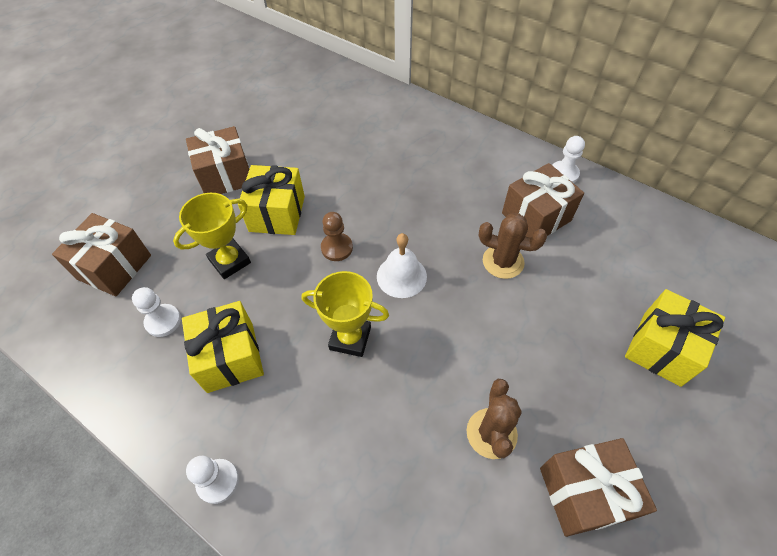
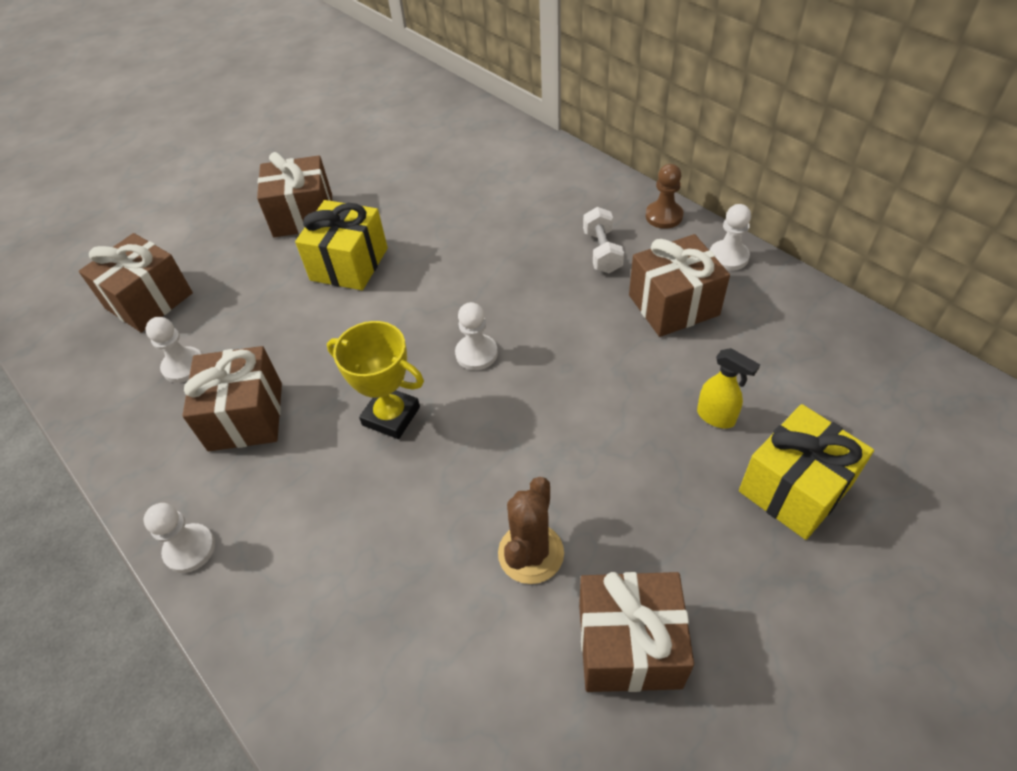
camera: 15 degrees right, 5 degrees down
(230, 261) = (278, 311): yellow trophy -> none
(230, 357) = (245, 416): yellow gift -> brown gift
(337, 248) = (408, 311): brown pawn -> brown pawn (664, 216)
(401, 276) = (476, 353): white bell -> white pawn
(471, 180) = (602, 252): none -> white dumbbell
(503, 262) = (611, 353): brown cactus -> none
(592, 301) = (716, 417): none -> yellow spray bottle

